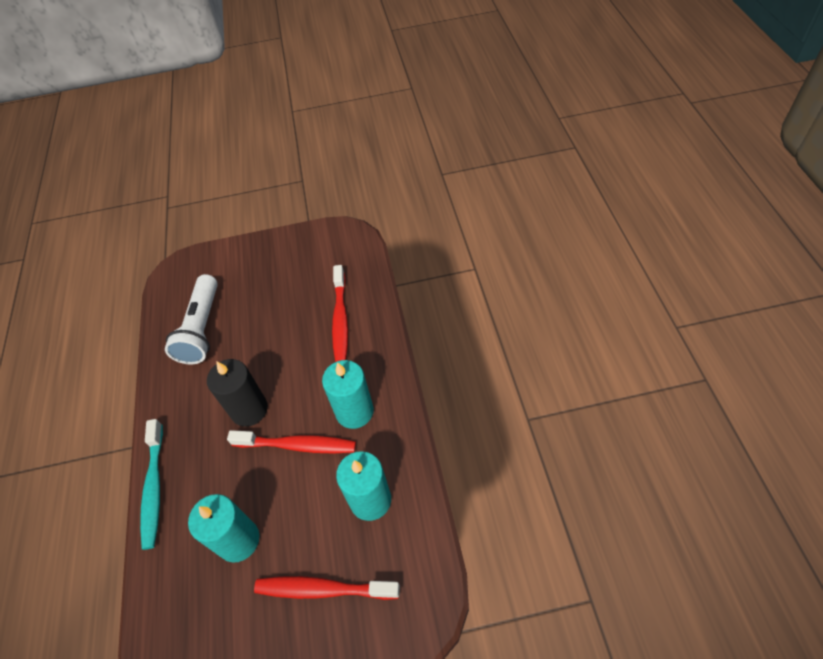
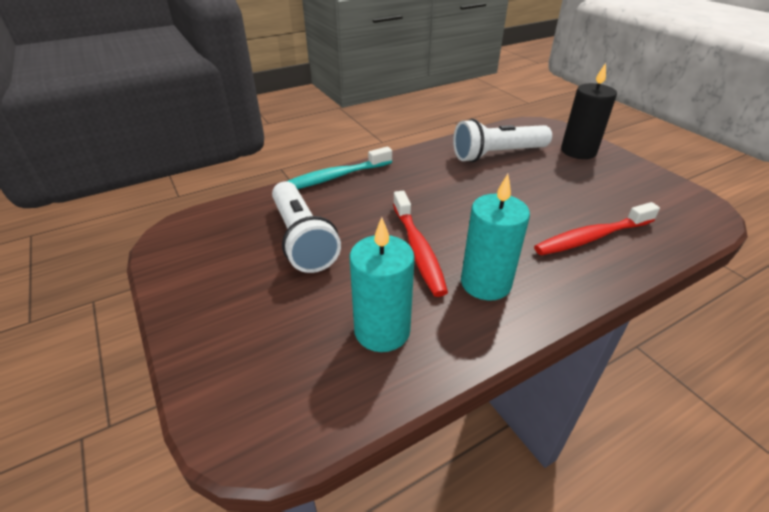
camera: 65 degrees right, 15 degrees down
(238, 540) = (302, 239): turquoise candle -> white flashlight
(249, 409) = (437, 205): black candle -> black candle (578, 151)
(323, 589) = (264, 317): red toothbrush -> none

